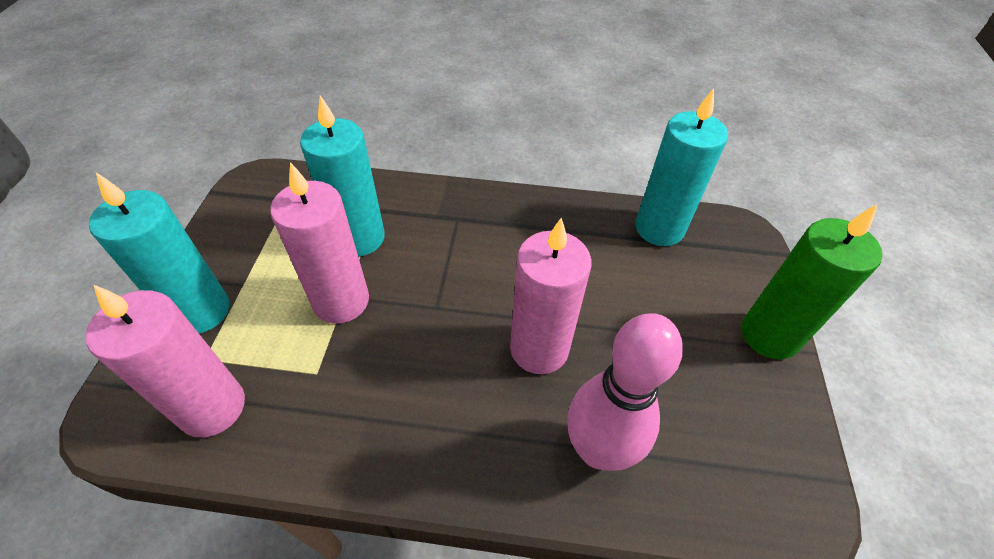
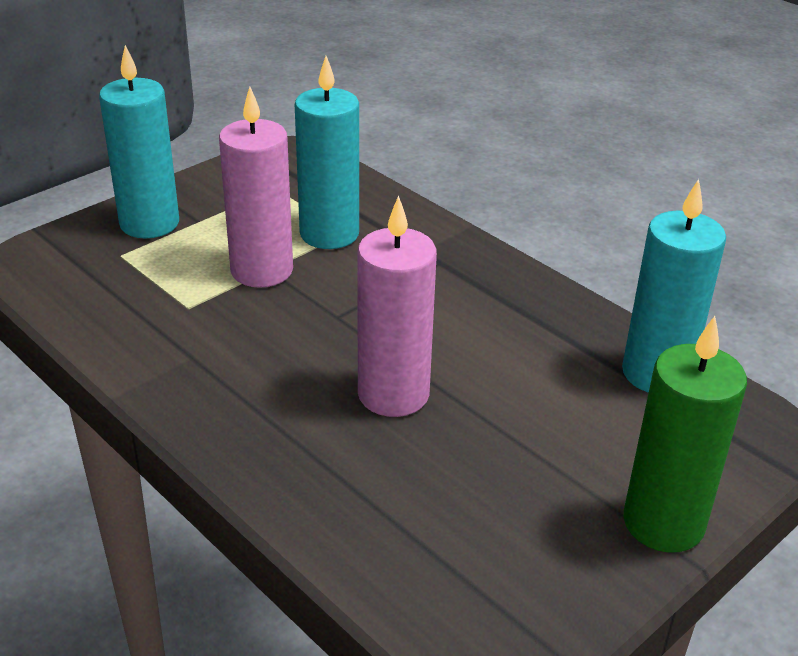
camera: 40 degrees right, 15 degrees down
(212, 407) = (94, 287): pink candle -> none
(598, 450) = (355, 490): pink bowling pin -> none

